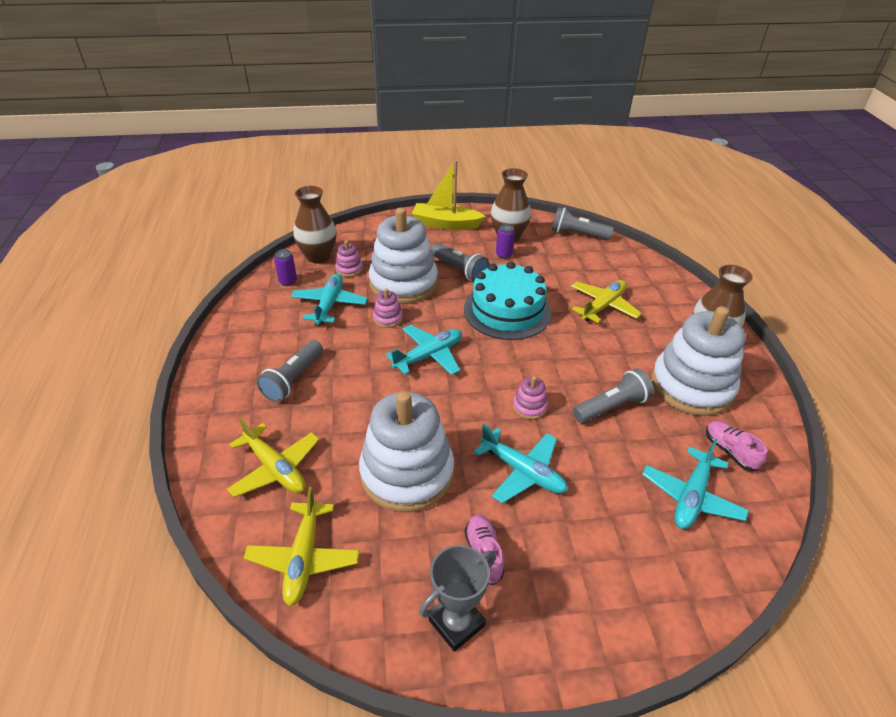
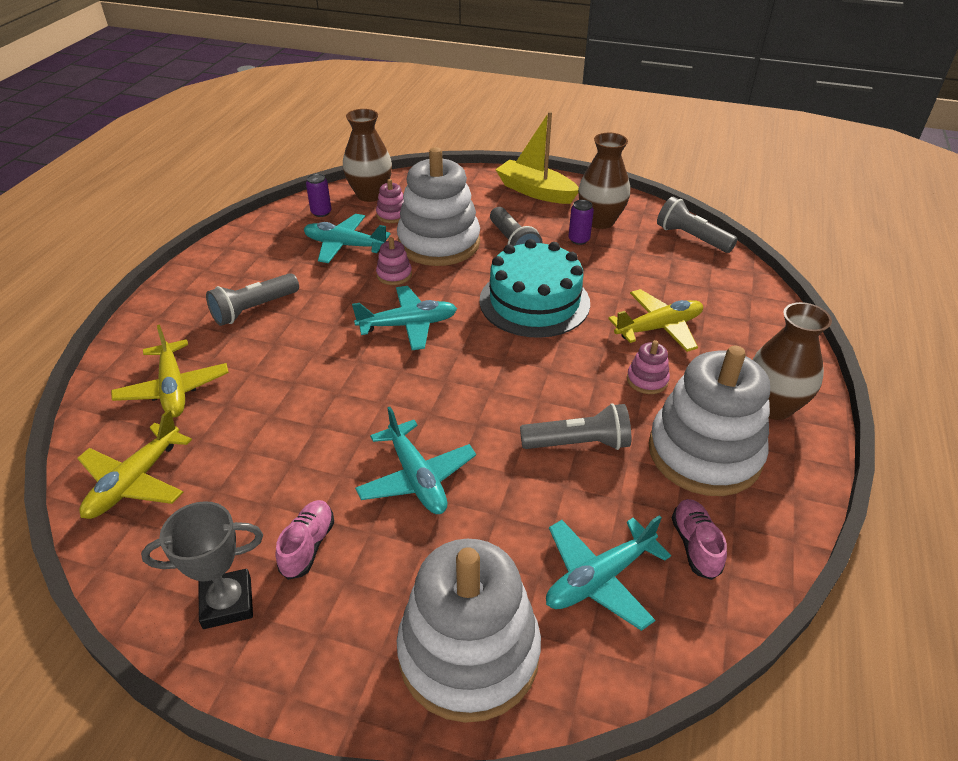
camera: 25 degrees right, 0 degrees up
(329, 305) = (345, 245): turquoise plane -> turquoise plane turned 105 degrees counterclockwise
(407, 473) = (293, 436): white stacking toy -> white stacking toy (469, 653)
(529, 407) = (479, 412): pink stacking toy -> pink stacking toy (647, 380)

